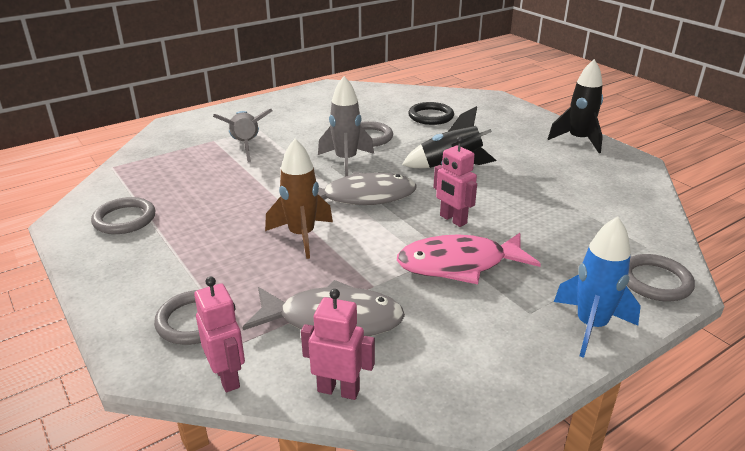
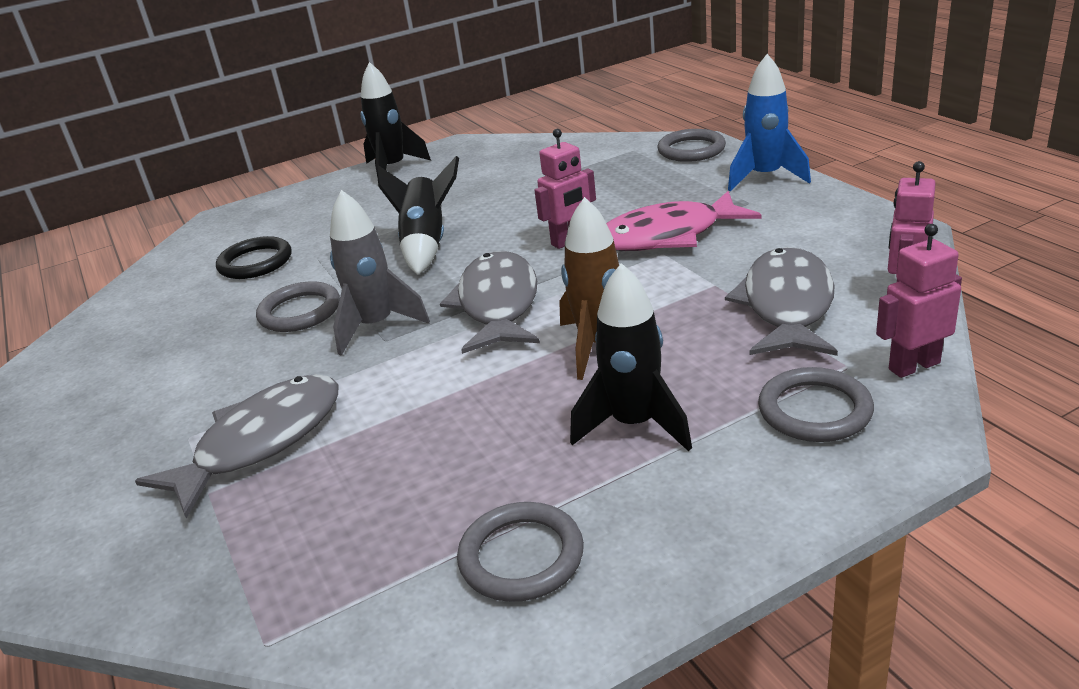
camera: 80 degrees left, 0 degrees up
(211, 250) = (634, 425): none -> black rocket
(246, 146) = (261, 442): grey rocket -> grey fish
(459, 264) = (667, 236): pink fish -> pink fish turned 75 degrees clockwise

